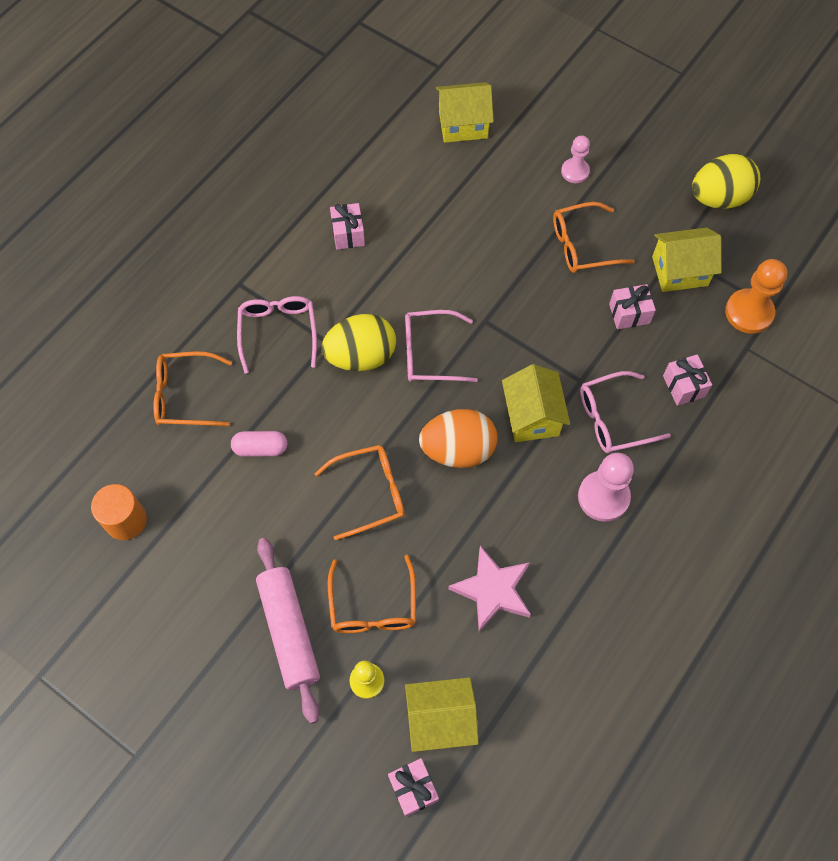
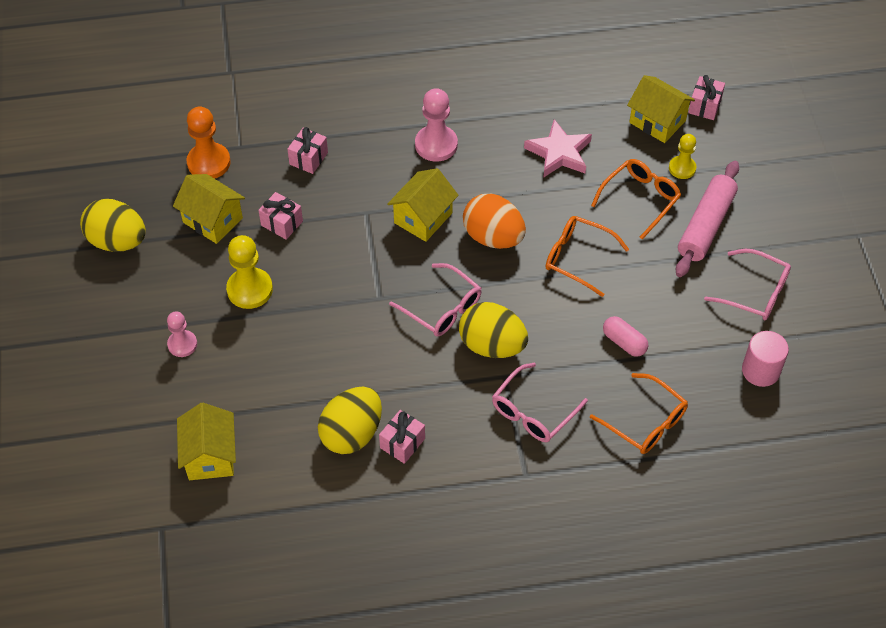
camera: 135 degrees left, 10 degrees down
(126, 520) = (760, 370): orange cylinder -> pink cylinder
(389, 212) = (352, 433): none -> yellow egg
(463, 125) = (210, 456): yellow house -> yellow house turned 45 degrees clockwise
(583, 245) = (250, 289): orange glasses -> yellow pawn
(614, 419) = (375, 176): pink glasses -> pink glasses (754, 292)

